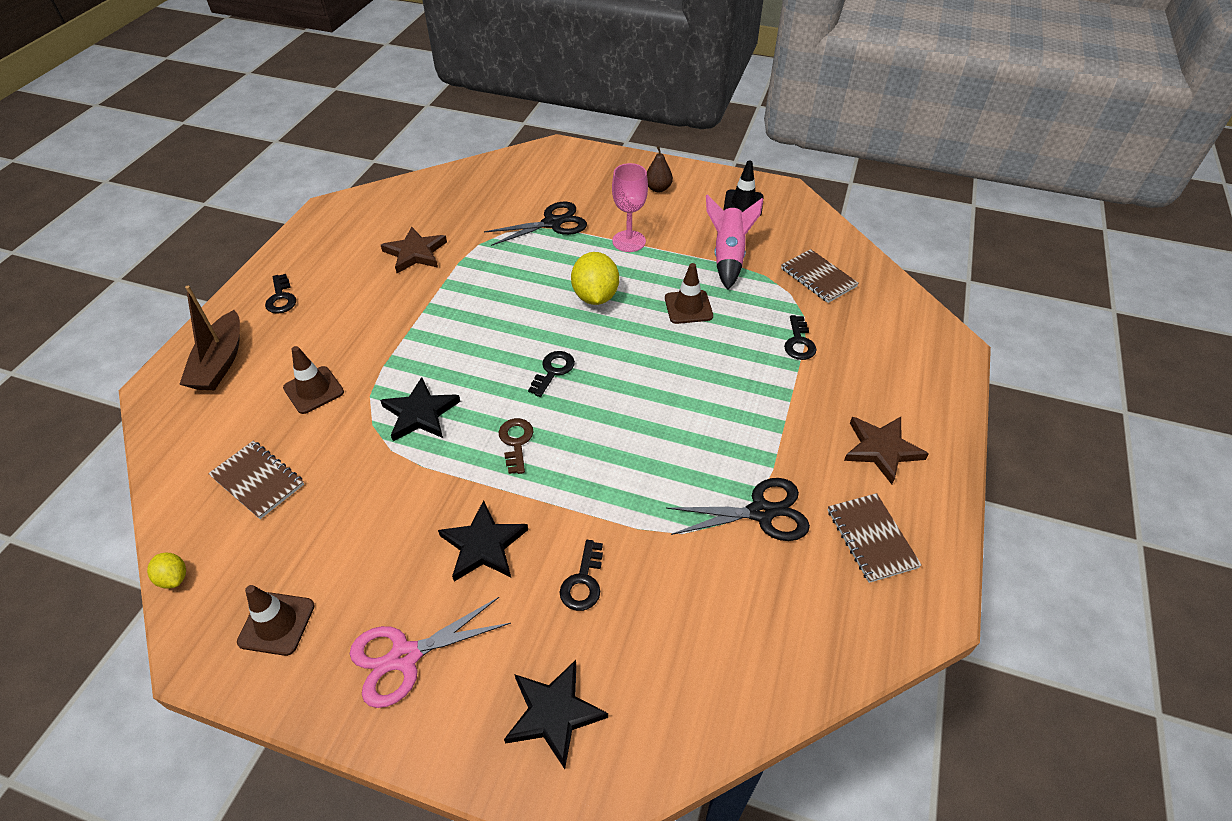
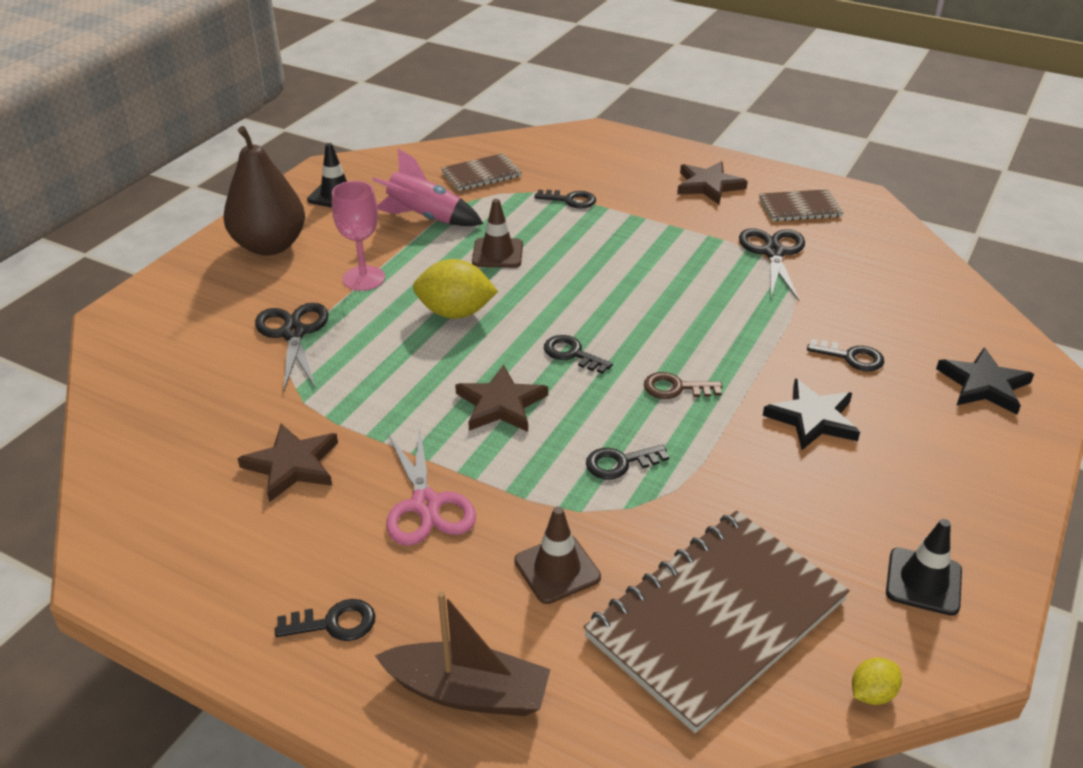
camera: 80 degrees left, 10 degrees down
(258, 480) = (715, 618): brown notebook -> brown notebook, size x2.02
(276, 623) = (923, 581): brown traffic cone -> black traffic cone
(405, 657) = (946, 477): pink scissors -> pink scissors (426, 505)
(420, 413) = (620, 463): black star -> black key
(484, 338) = (500, 404): none -> brown star
(658, 188) = (270, 246): brown pear -> brown pear, size x2.17

